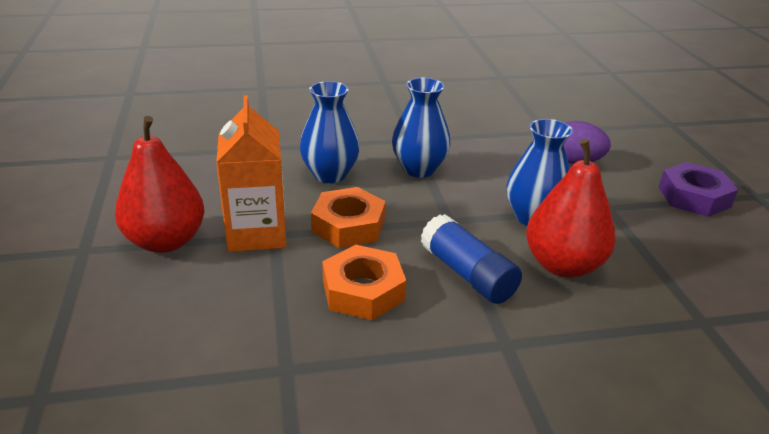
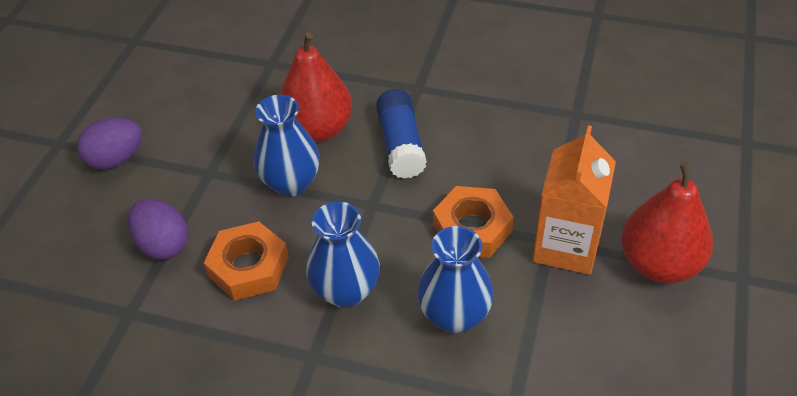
camera: 150 degrees left, 15 degrees up
(363, 290) = (494, 155): orange nut -> orange nut (248, 267)
(694, 197) = (116, 159): purple nut -> purple egg

